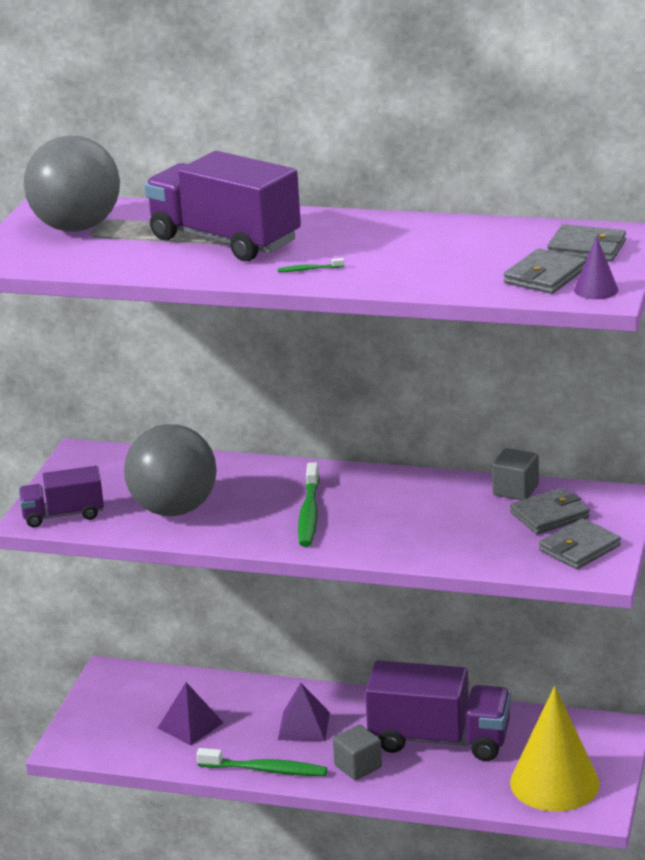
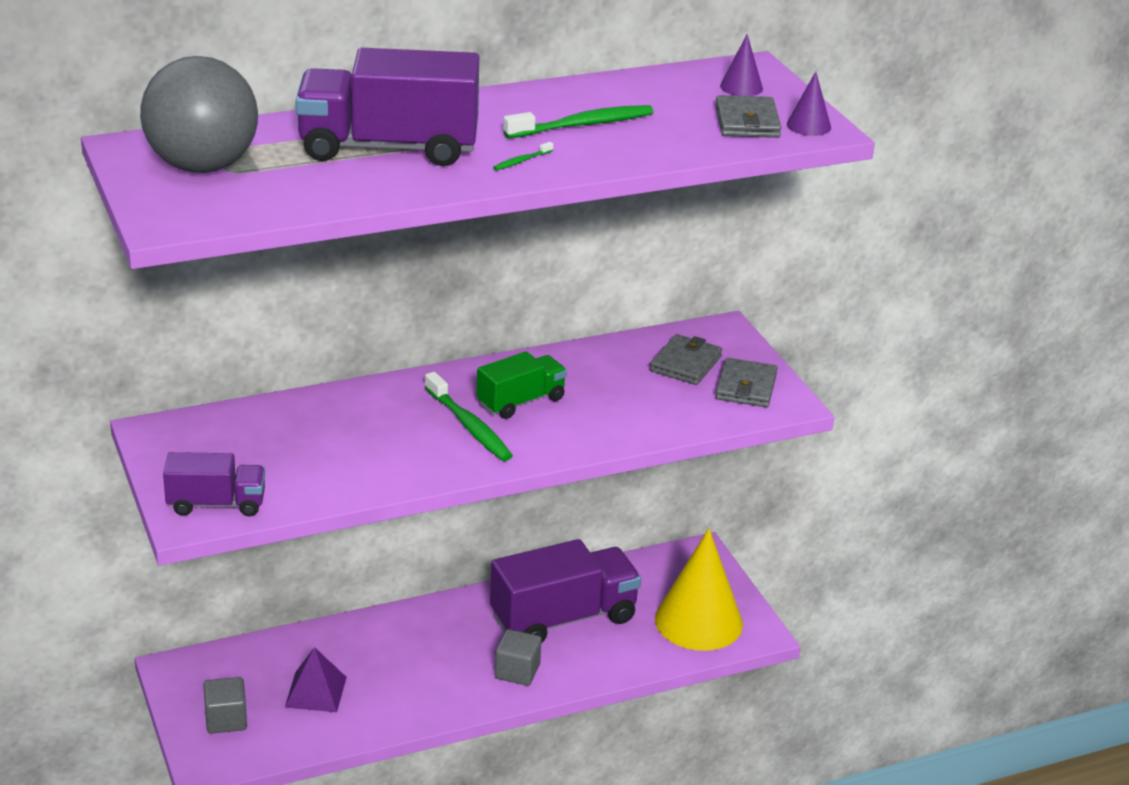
camera: 40 degrees left, 5 degrees up
(63, 515) = (216, 504): purple truck -> purple truck turned 135 degrees counterclockwise
(174, 509) = (329, 462): grey ball -> none
(265, 770) = (435, 708): green toothbrush -> green toothbrush (582, 125)
(304, 726) = (427, 651): purple pyramid -> none
(372, 507) = (521, 401): none -> green truck
(515, 490) = (629, 348): grey cube -> grey cube (226, 719)
(586, 248) = (741, 87): grey wallet -> purple cone

